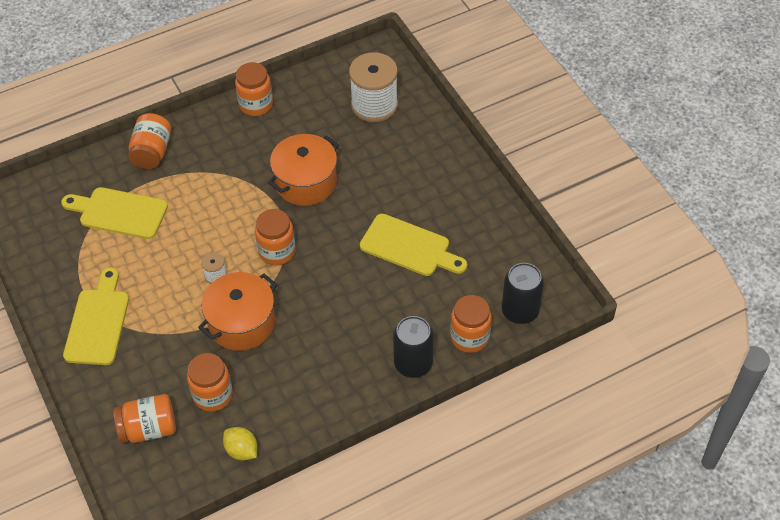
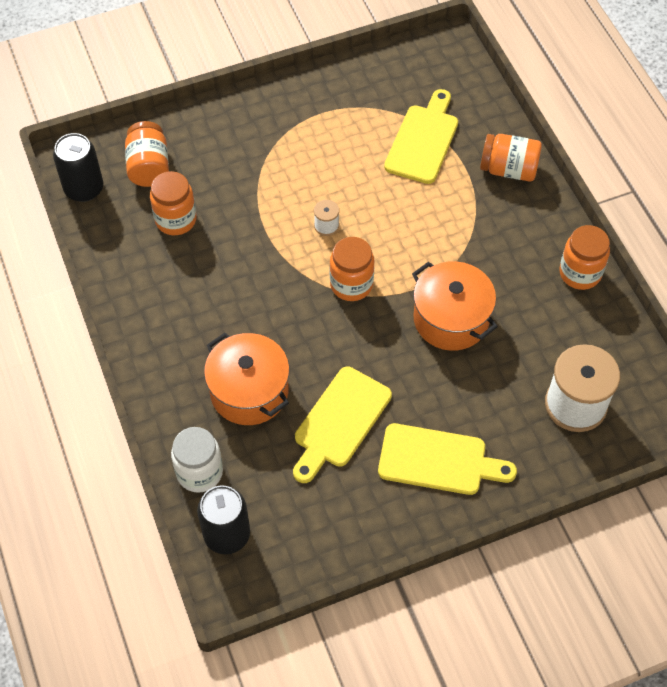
camera: 95 degrees right, 5 degrees up
(98, 322) = (282, 125): yellow cutting board -> yellow cutting board (438, 460)
(242, 323) = (259, 247): orange pot -> orange pot (249, 391)
(242, 450) = (106, 242): yellow lemon -> none
(413, 363) = (176, 408): black can -> black can (84, 188)
(469, 337) = (199, 472): orange jar -> white jar

